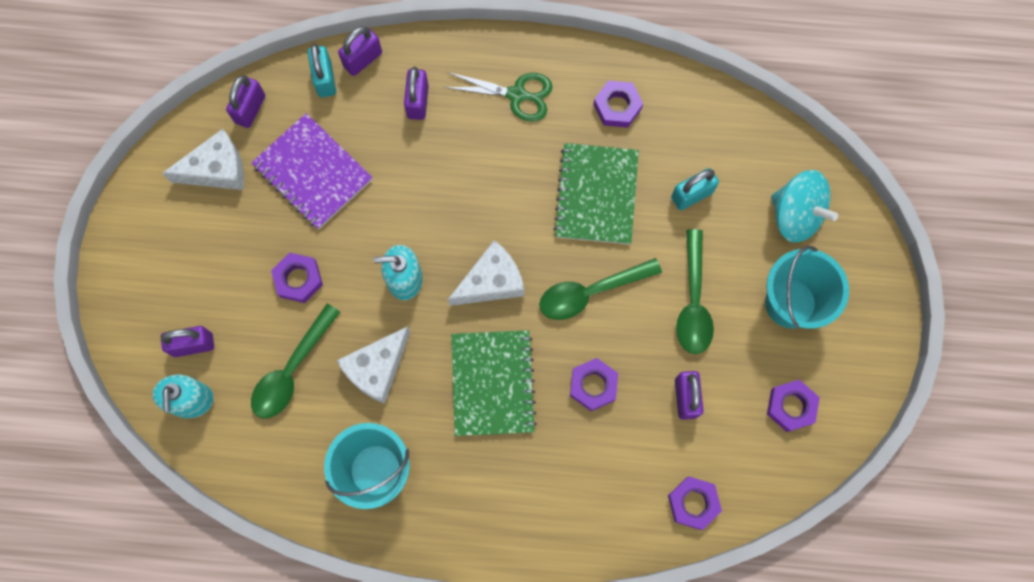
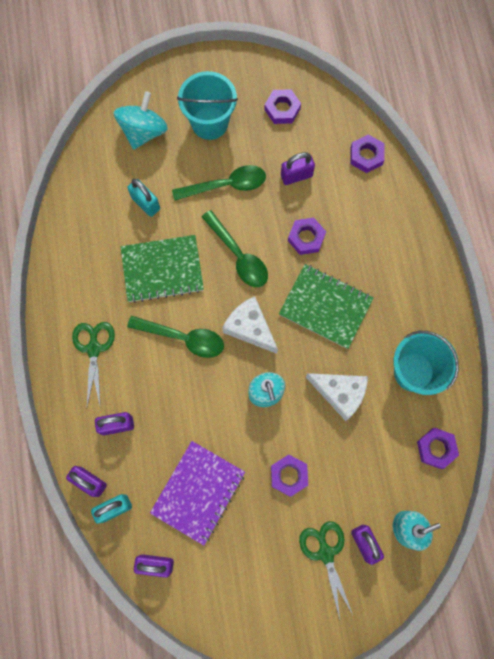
camera: 105 degrees left, 0 degrees up
(197, 297) = (326, 553): none -> green scissors
(217, 169) = (215, 574): white cheese -> none
(292, 370) = (360, 457): green spoon -> green spoon (183, 338)
(493, 383) = (325, 307): green notebook -> green notebook turned 45 degrees clockwise
(617, 106) = (87, 271): purple nut -> purple nut (436, 448)

